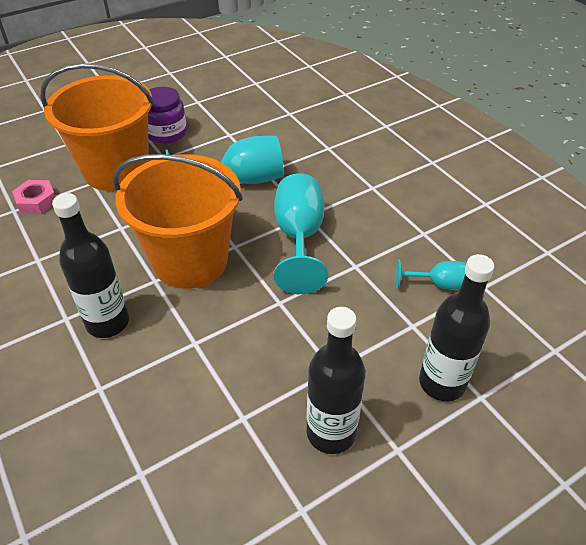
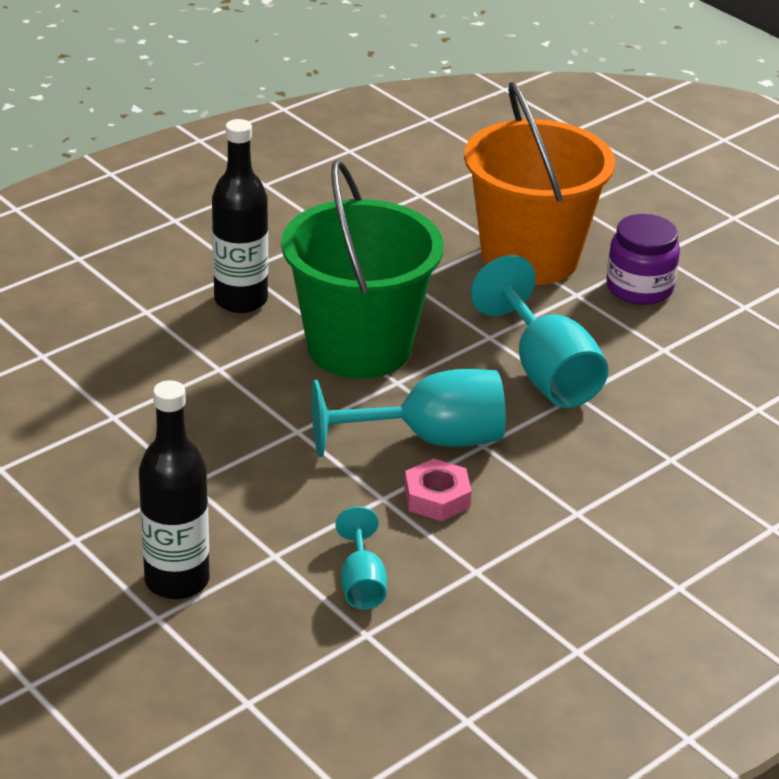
camera: 80 degrees right, 10 degrees down
(36, 201) = (442, 208): pink nut -> pink nut (437, 497)
(190, 261) = (359, 347): orange bucket -> green bucket
(331, 432) = (96, 485): black bottle -> none

